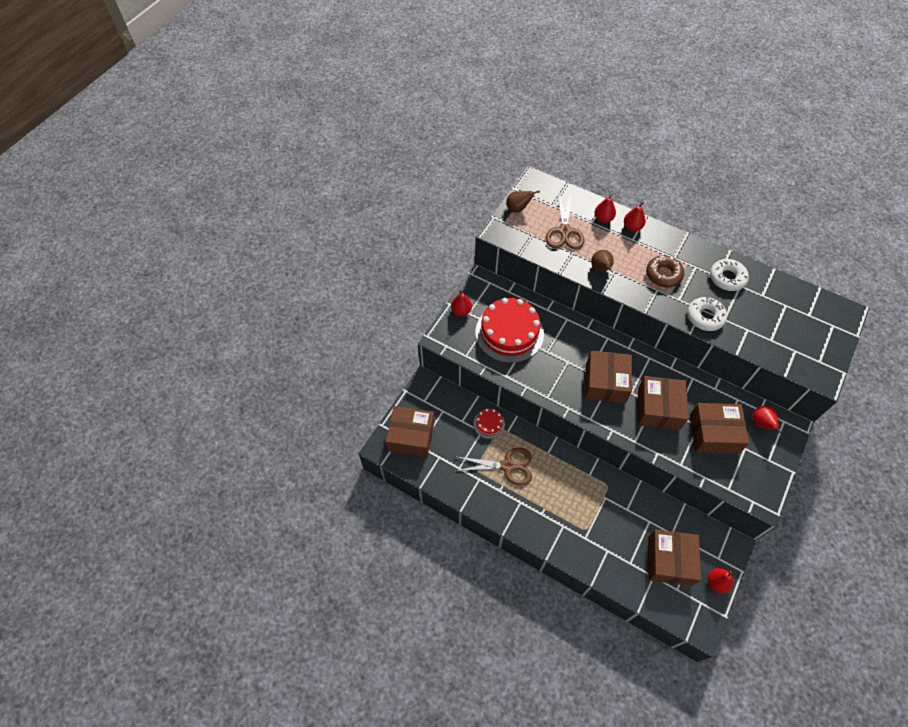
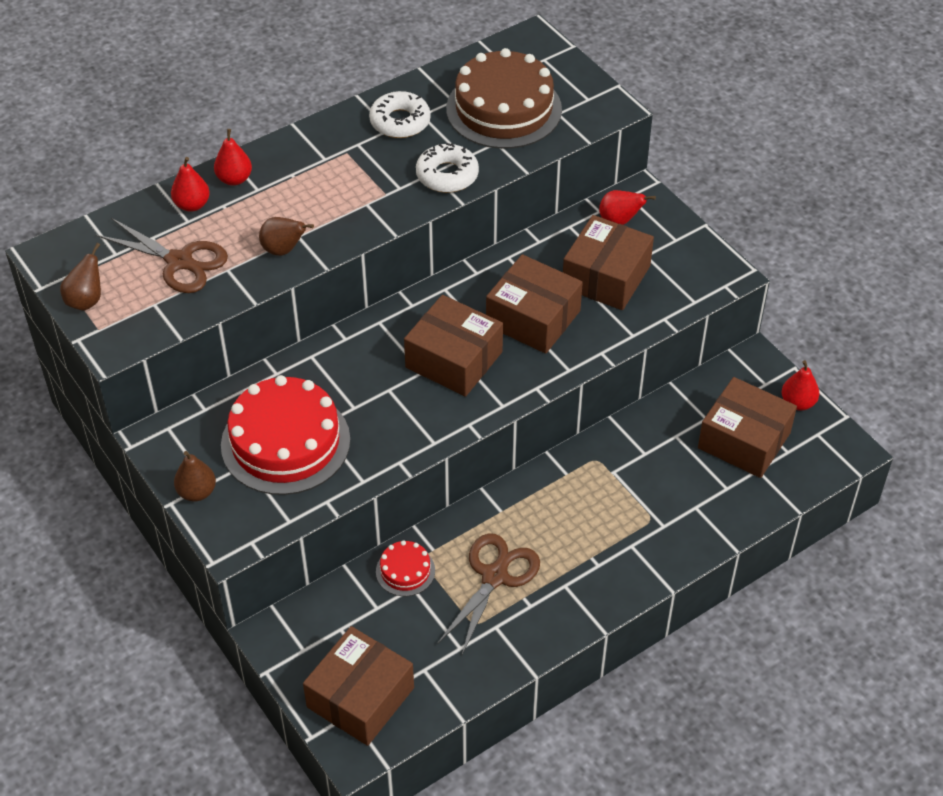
camera: 65 degrees left, 10 degrees down
(461, 311) = (197, 492): red pear -> brown pear
(663, 274) = (345, 184): brown donut -> none
(776, 322) = (504, 109): none -> brown cake

